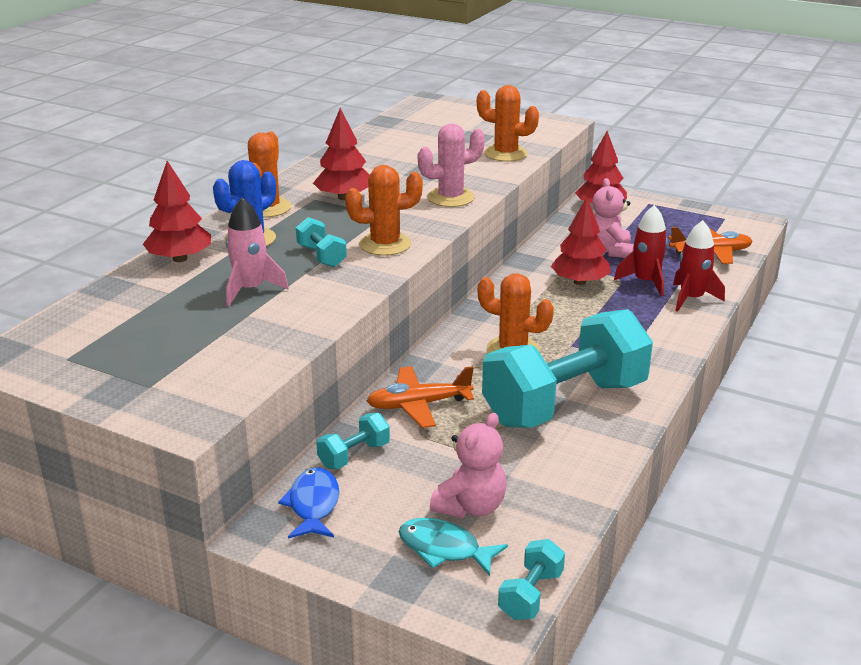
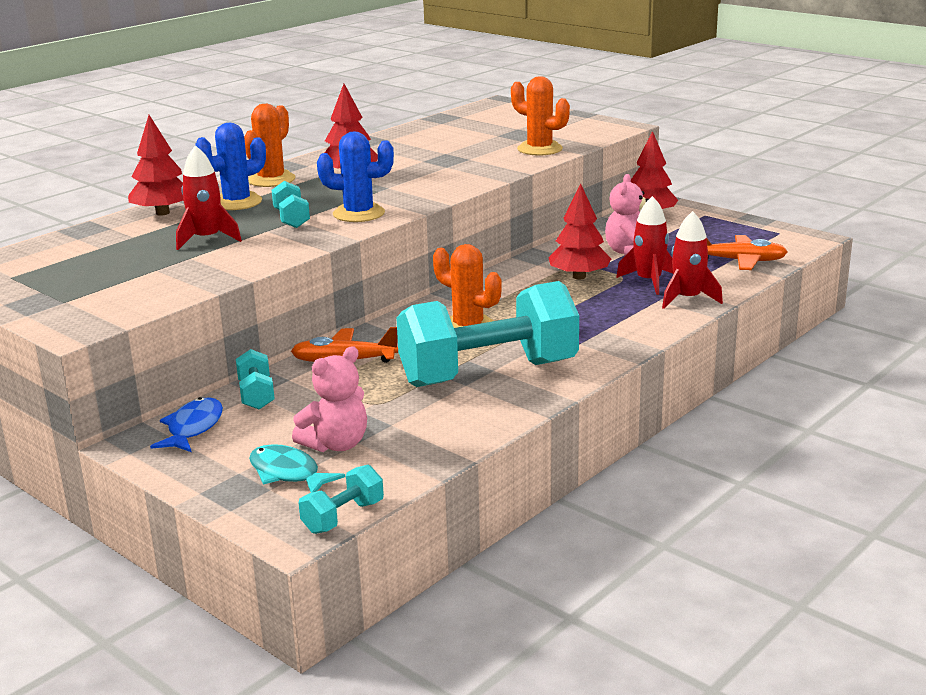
camera: 15 degrees right, 5 degrees down
(250, 289) = (207, 239): pink rocket -> red rocket
(354, 455) = (256, 395): turquoise dumbbell -> turquoise dumbbell turned 75 degrees counterclockwise
(385, 244) = (358, 214): orange cactus -> blue cactus
(450, 198) = (453, 181): pink cactus -> none

